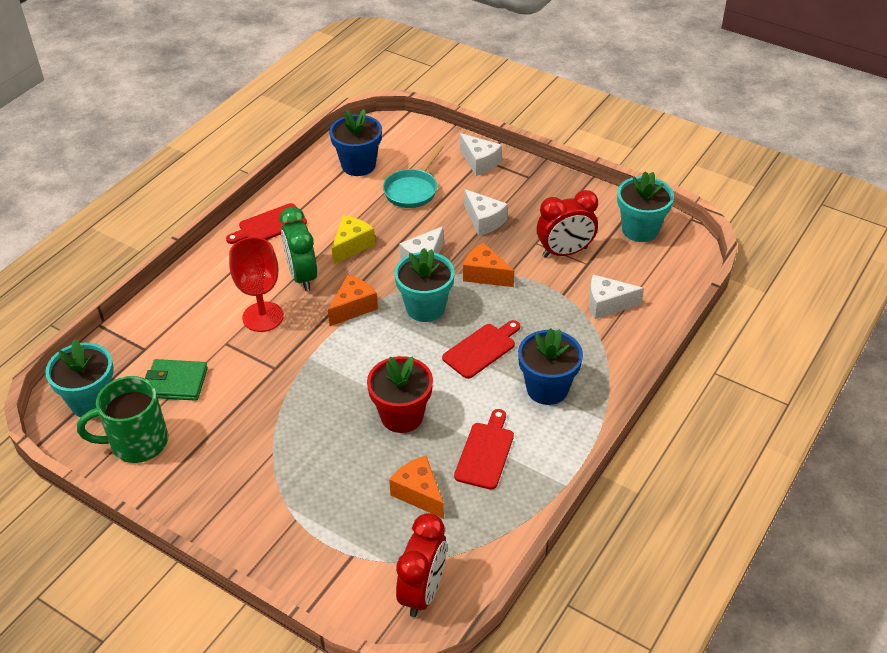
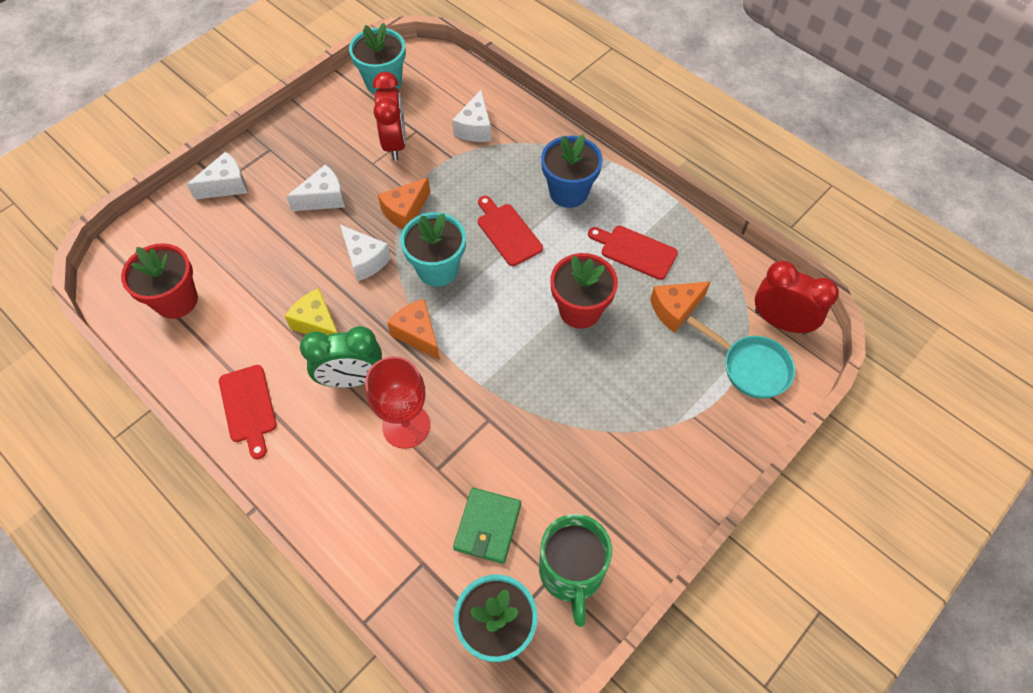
camera: 80 degrees left, 15 degrees up
(358, 165) = (176, 300): blue flower pot -> red flower pot
(412, 190) = (246, 253): turquoise pan -> turquoise pan (751, 367)

